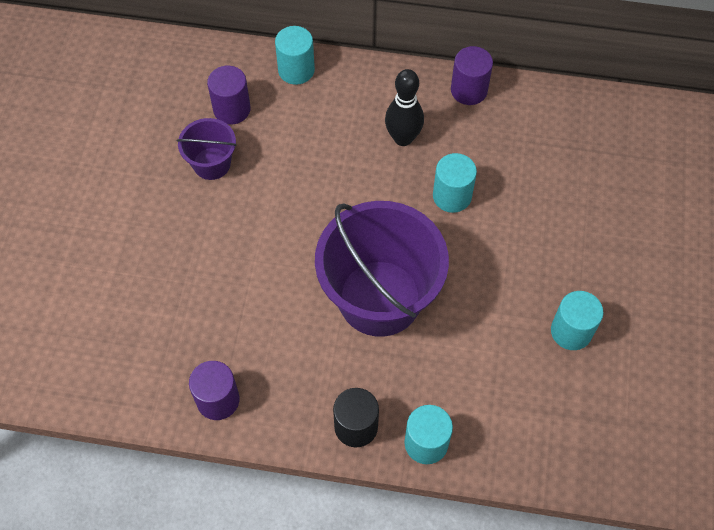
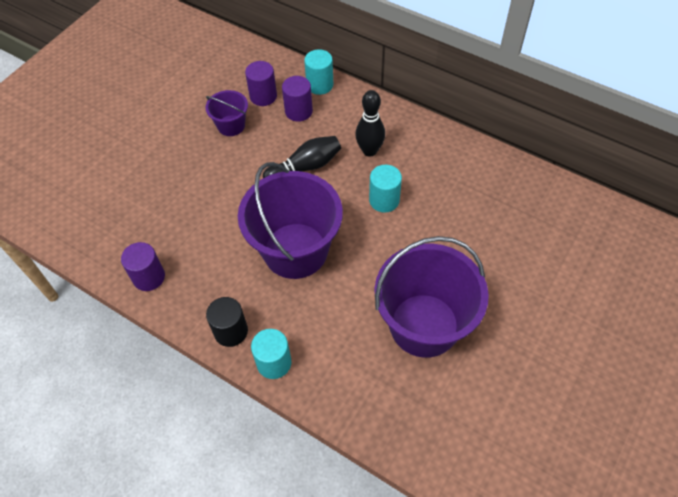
camera: 25 degrees right, 5 degrees down
(336, 186) = (305, 167): none -> black bowling pin
(469, 90) = (434, 134): purple cylinder -> purple cylinder (298, 111)
(571, 331) = (424, 325): turquoise cylinder -> purple bucket

